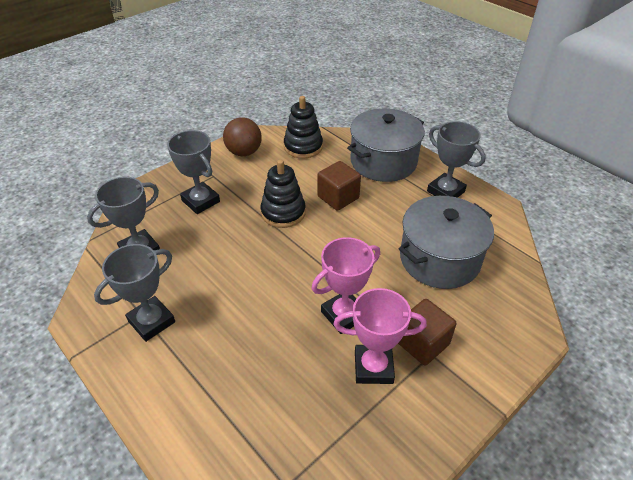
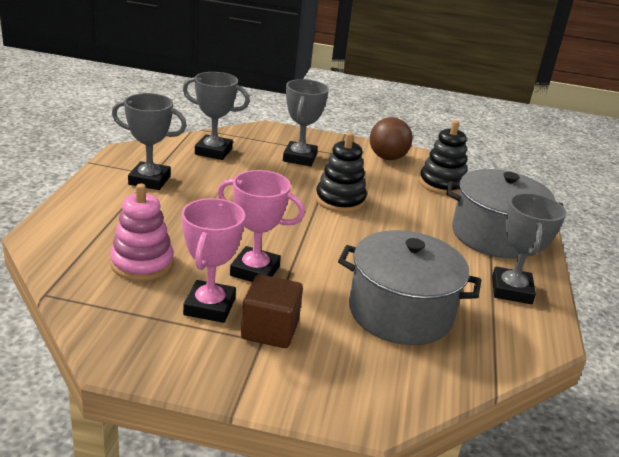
camera: 50 degrees right, 15 degrees down
(286, 388) = (142, 263): none -> pink stacking toy
(338, 197) = (401, 223): brown cube -> none
(373, 367) = (209, 306): pink trophy -> pink trophy turned 45 degrees clockwise

